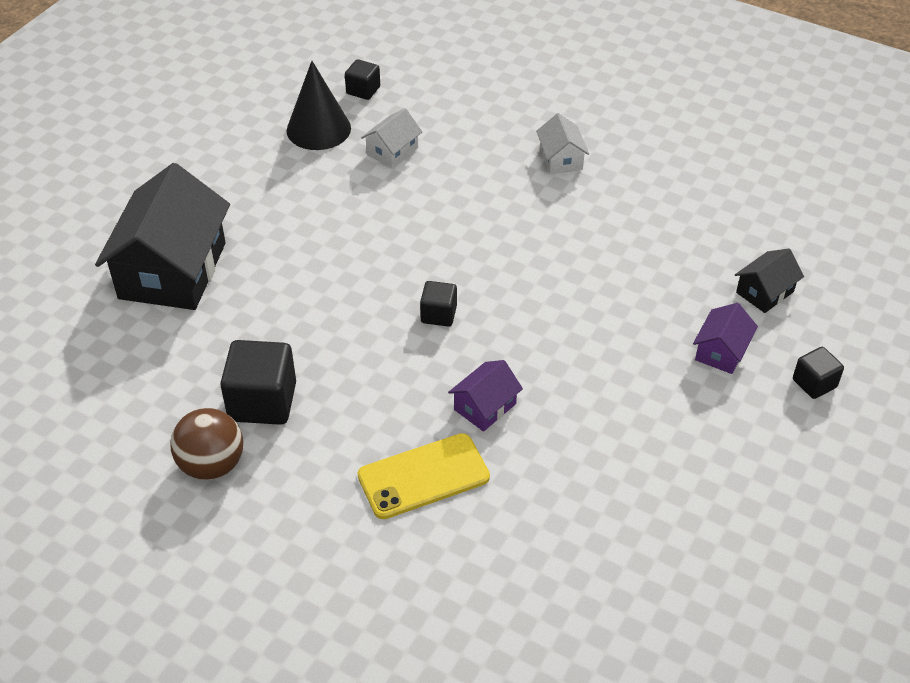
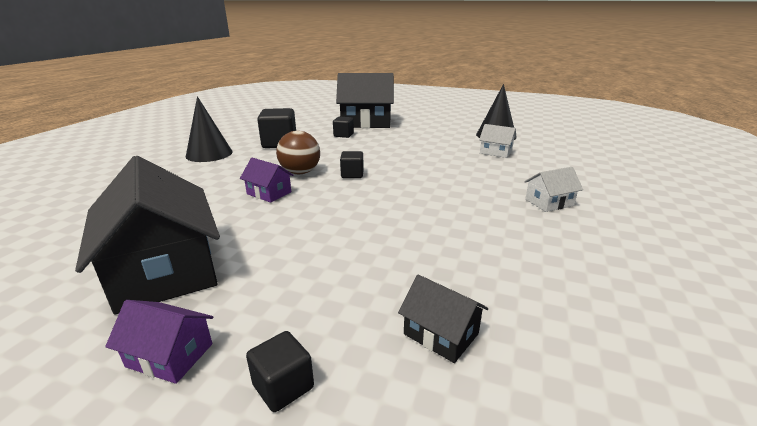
camera: 80 degrees right, 20 degrees down
(212, 465) = (240, 139): brown ball -> brown ball (300, 172)
(289, 503) = (209, 154): none -> black cone
(363, 90) = (544, 141): black cube -> black cube (343, 135)
(423, 476) = (214, 180): yellow phone -> none
(665, 484) = (165, 270): none -> black house
(721, 351) = (333, 299): purple house -> purple house (170, 355)

